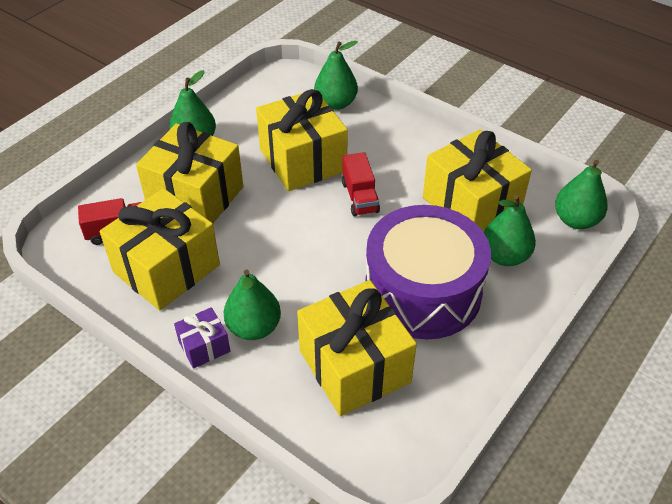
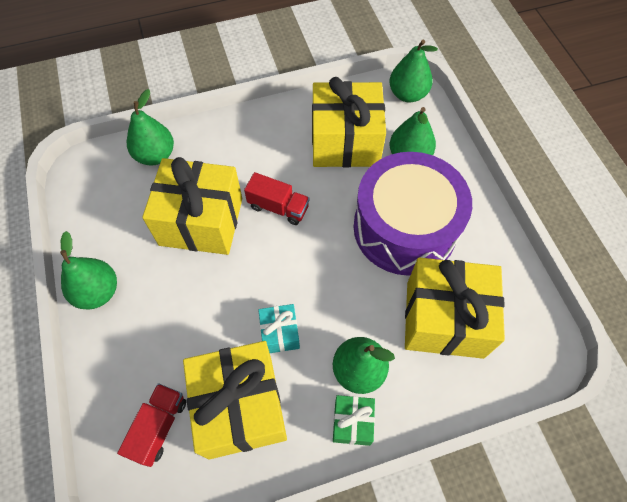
camera: 55 degrees left, 15 degrees up
(195, 196) = (171, 332): yellow gift -> none
(204, 346) = (352, 423): purple gift -> green gift
(246, 259) = (280, 333): none -> turquoise gift

